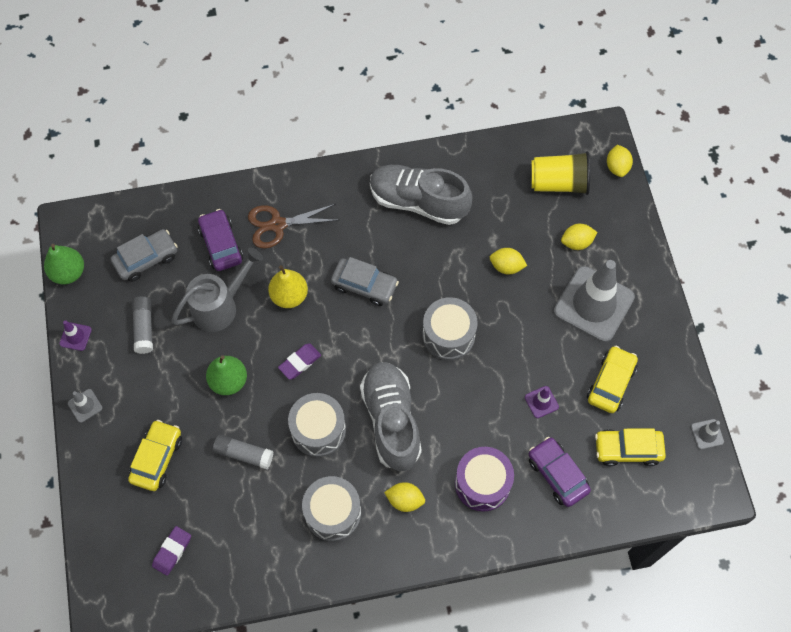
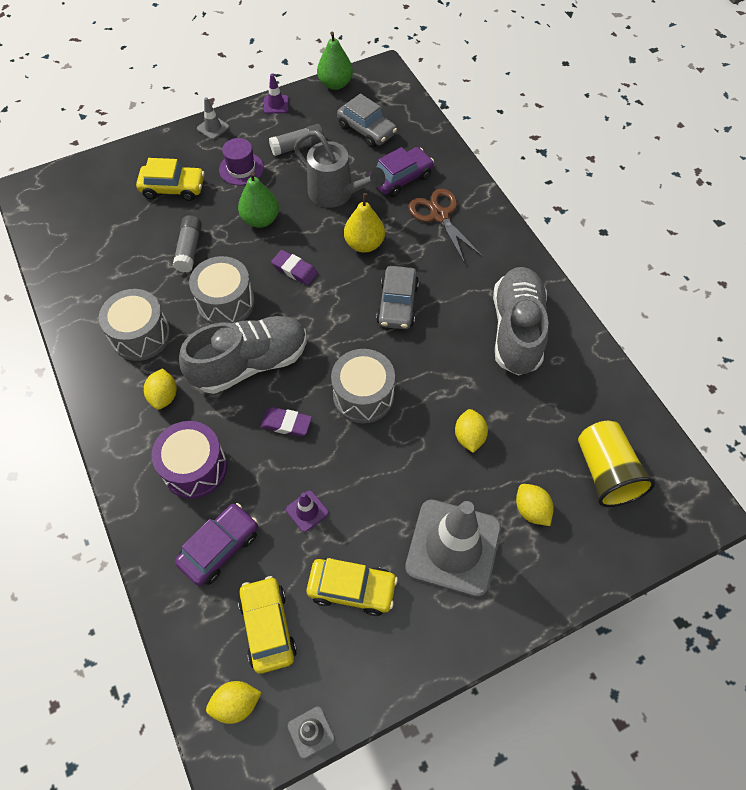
camera: 75 degrees right, 5 degrees down
(154, 387) = (241, 169): none -> purple hat
(172, 551) = (87, 221): purple eraser -> purple eraser (286, 424)
(617, 167) = (661, 539): yellow lemon -> yellow lemon (236, 704)

